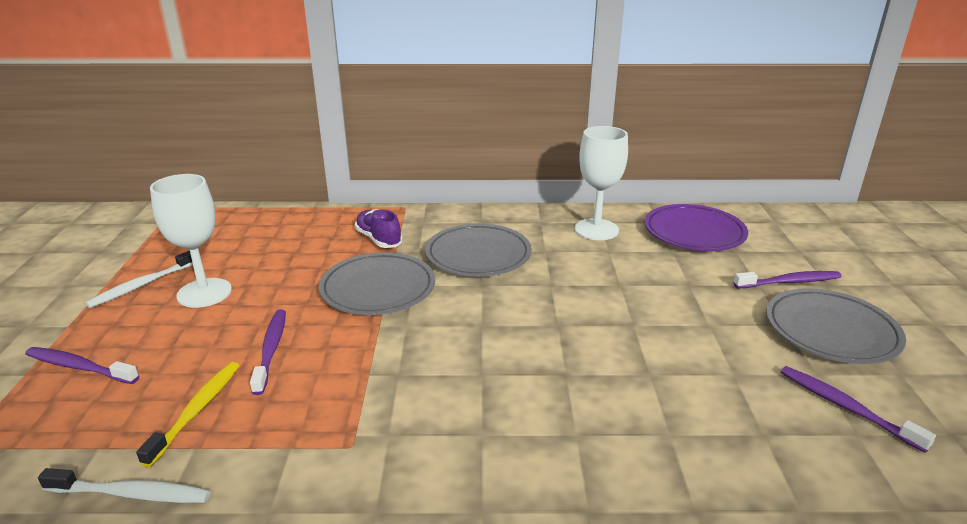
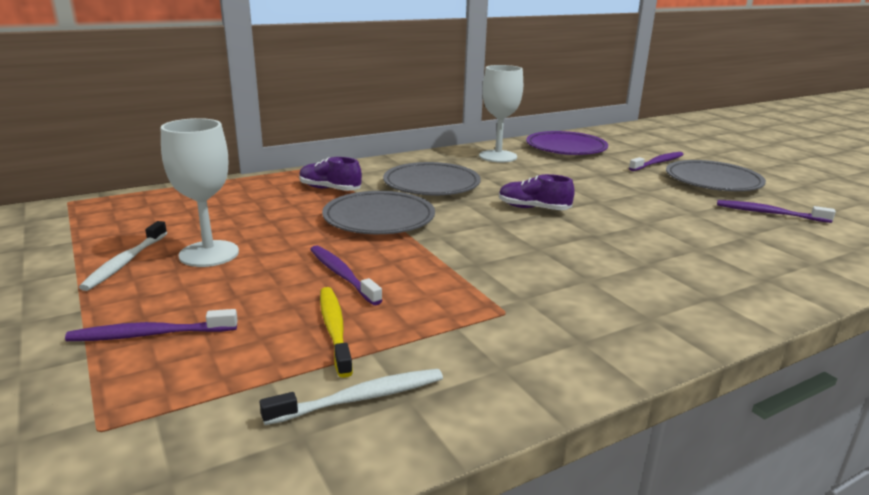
camera: 30 degrees left, 5 degrees down
(544, 316) = (533, 208): none -> purple shoe

